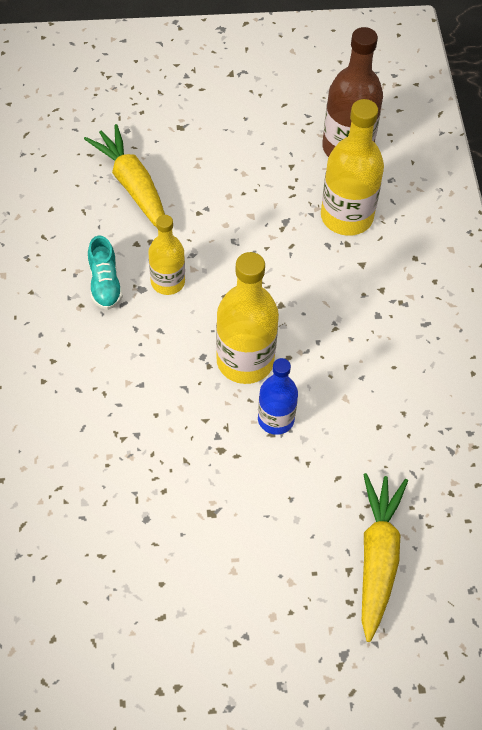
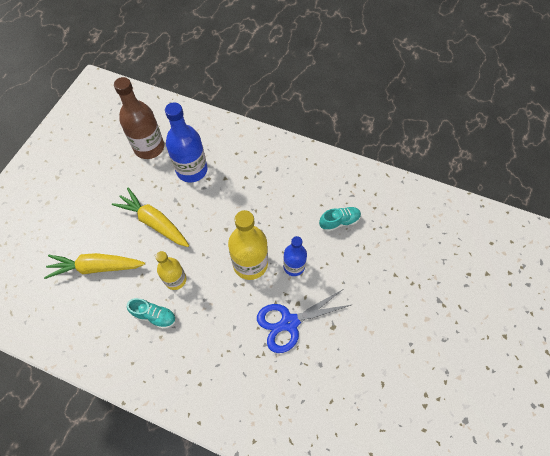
camera: 60 degrees left, 5 degrees up
(185, 451) = (289, 323): none -> blue scissors
(346, 216) = (192, 170): yellow bottle -> blue bottle
(377, 558) = (394, 258): yellow carrot -> yellow carrot (154, 222)
(390, 451) = (339, 221): none -> turquoise shoe

